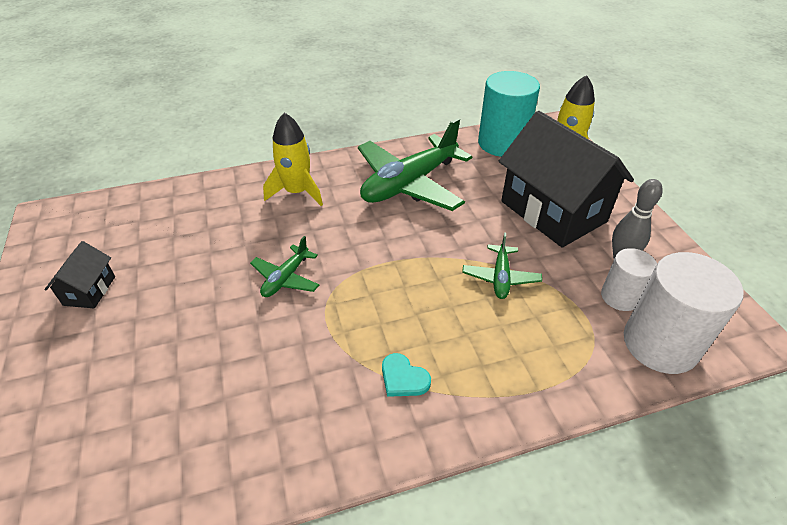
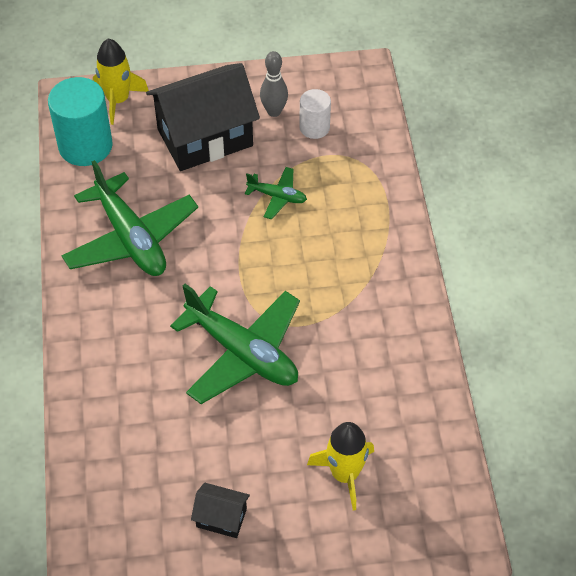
camera: 80 degrees left, 10 degrees up
(286, 278) = (242, 353): green plane -> green plane, size x2.09
(297, 192) = (115, 338): yellow rocket -> yellow rocket (344, 474)
(403, 378) = (364, 280): turquoise heart -> none
(660, 344) = (362, 121): white cylinder -> none

